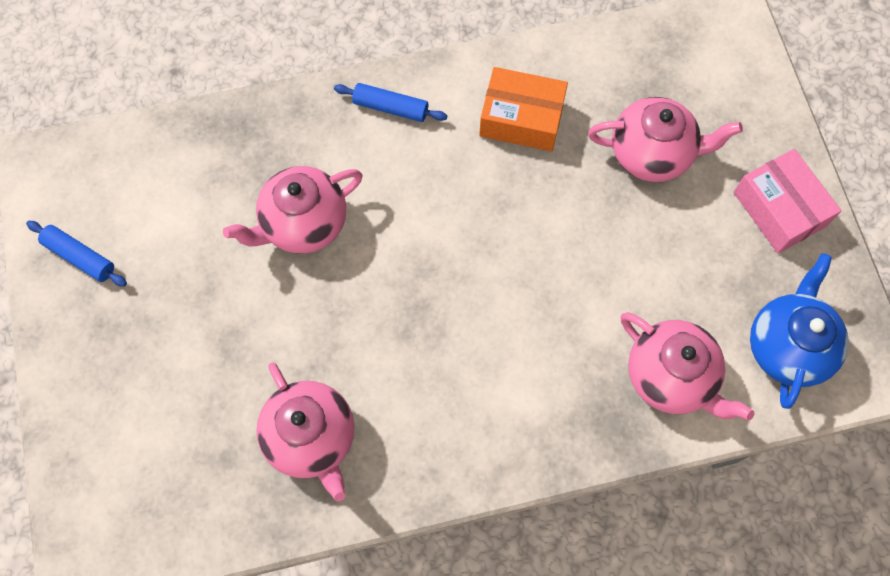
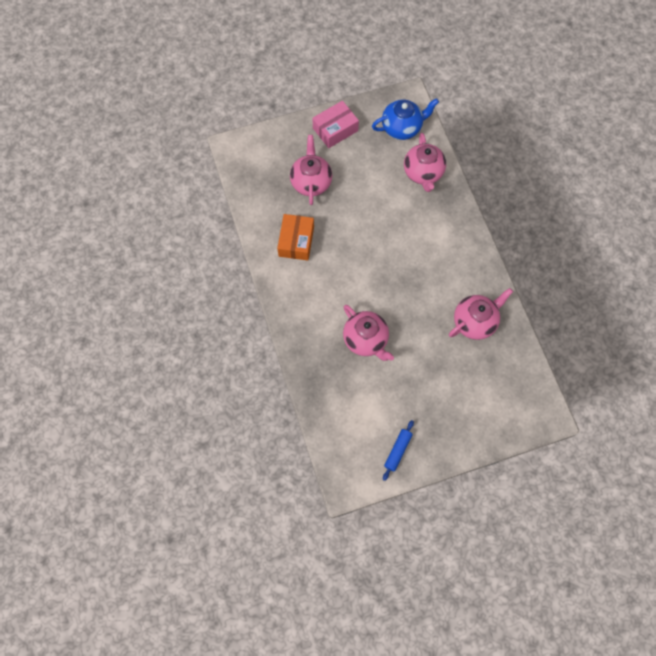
camera: 95 degrees left, 0 degrees up
(391, 107) = (294, 304): blue rolling pin -> none
(671, 377) = (423, 173): pink teapot -> pink teapot turned 135 degrees clockwise
(787, 346) = (402, 128): blue teapot -> blue teapot turned 150 degrees clockwise

